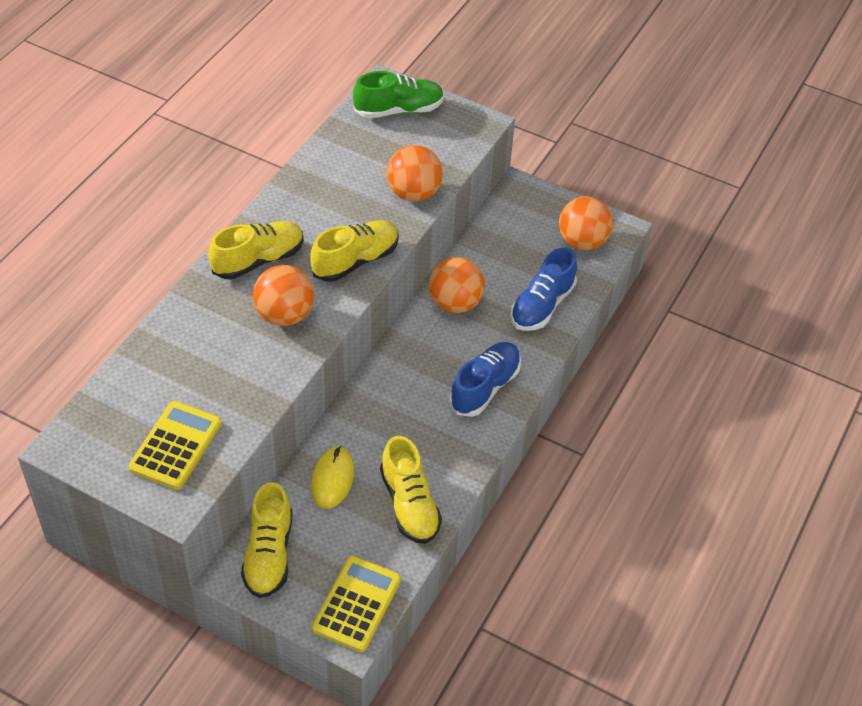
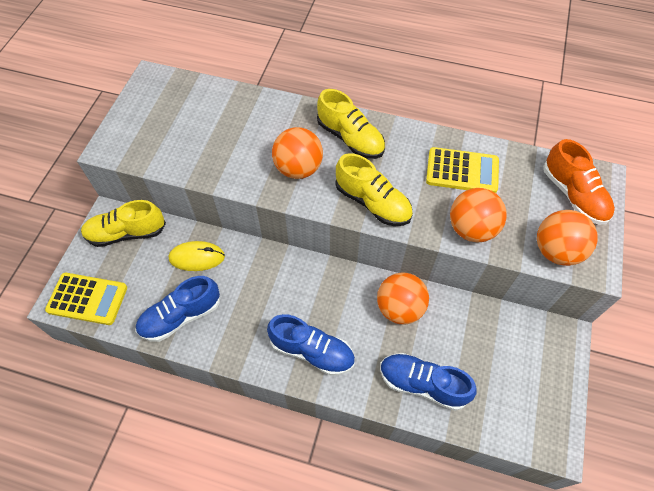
camera: 80 degrees right, 10 degrees up
(176, 446) = (159, 135): yellow calculator -> yellow calculator (462, 171)
(398, 110) = (573, 195): green shoe -> orange shoe
(409, 504) = (181, 316): yellow shoe -> blue shoe
(582, 241) = (521, 409): orange ball -> orange ball (556, 251)

